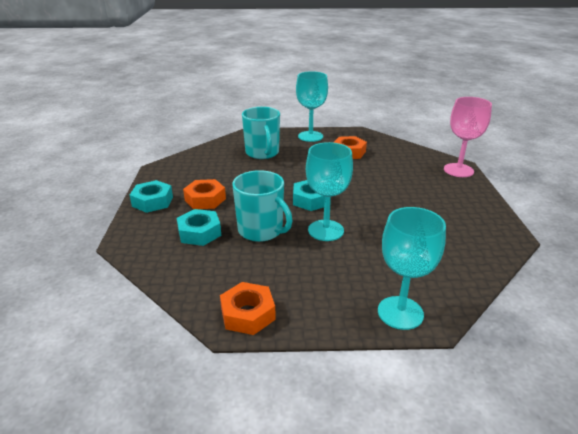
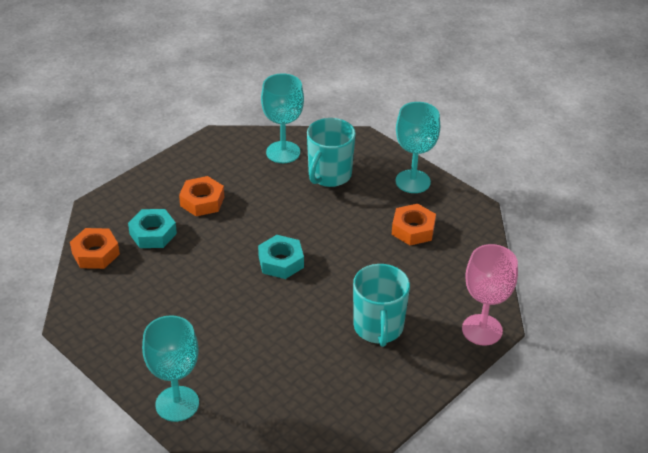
camera: 45 degrees right, 10 degrees up
(152, 201) = (163, 176): turquoise nut -> none
(248, 314) = (90, 325): orange nut -> orange nut (95, 253)
(261, 230) = (196, 264): turquoise mug -> turquoise mug (378, 327)
(326, 230) = (241, 301): turquoise goblet -> turquoise goblet (283, 152)

